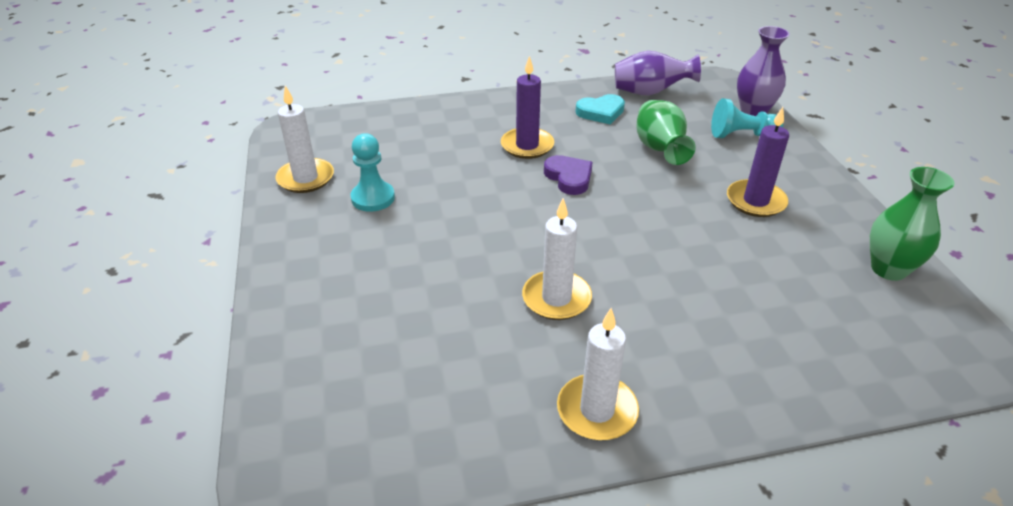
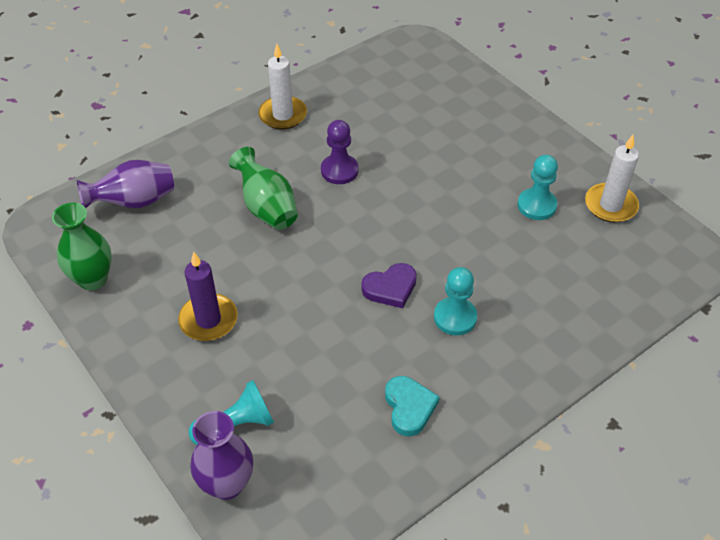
camera: 155 degrees right, 10 degrees up
(527, 146) = (455, 317): purple candle -> turquoise pawn
(556, 298) = (339, 170): white candle -> purple pawn
(569, 177) = (390, 288): purple heart -> purple heart turned 60 degrees counterclockwise
(601, 112) = (409, 407): turquoise heart -> turquoise heart turned 120 degrees clockwise
(650, 92) = (368, 478): purple vase -> purple vase (134, 202)
(659, 150) = (319, 363): green vase -> green vase (267, 207)

